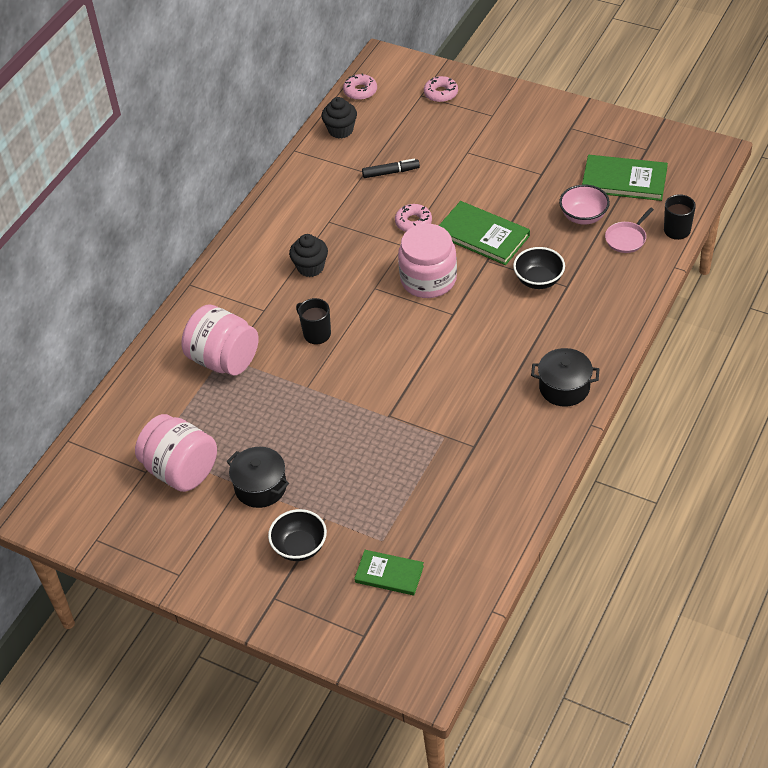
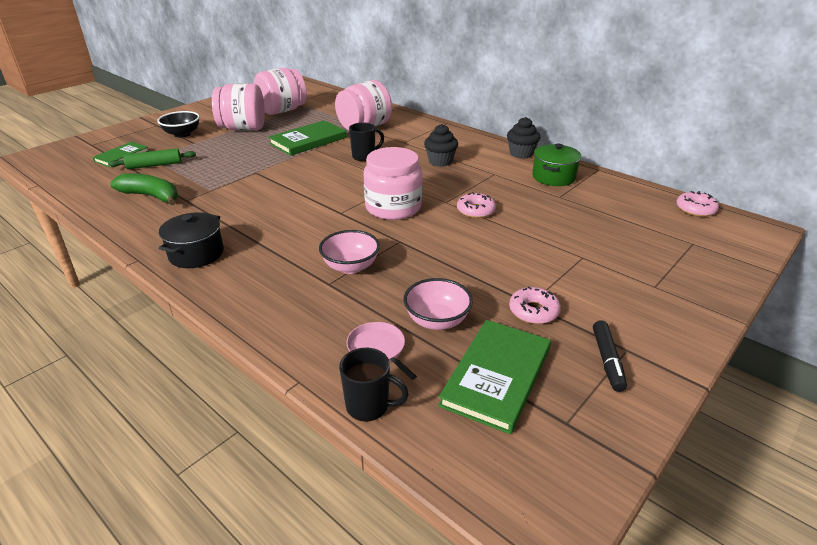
camera: 100 degrees right, 15 degrees down
(260, 487) = (243, 128): black pot -> pink jar
(323, 179) = (553, 177): none -> green pot
(341, 130) = (627, 192): black cupcake -> black cupcake (521, 154)
(391, 172) = (556, 209): black marker -> black marker (607, 360)
(403, 523) = (154, 165): none -> green rolling pin
(441, 93) = (698, 256): pink donut -> pink donut (533, 311)
(477, 481) = (151, 196): none -> green banana
(482, 235) = (438, 244): green book -> green book (308, 140)
(538, 280) = (350, 267): black bowl -> pink bowl

